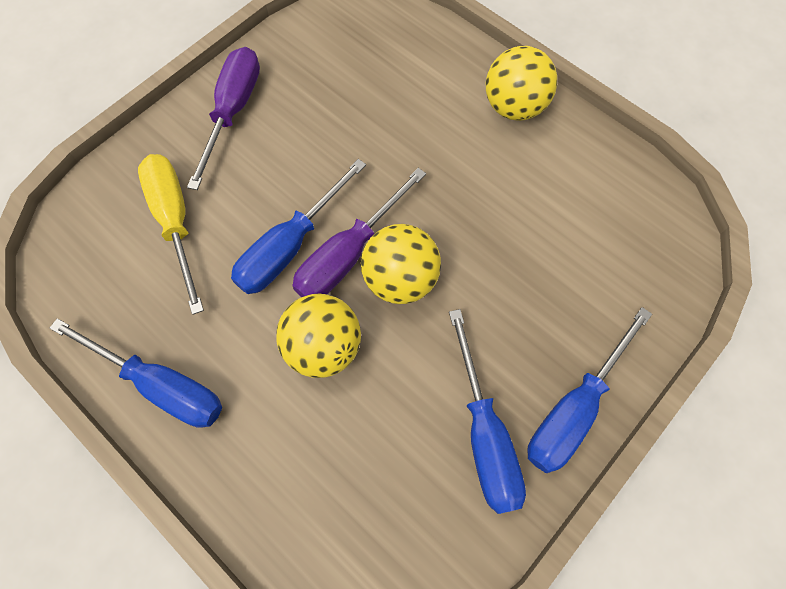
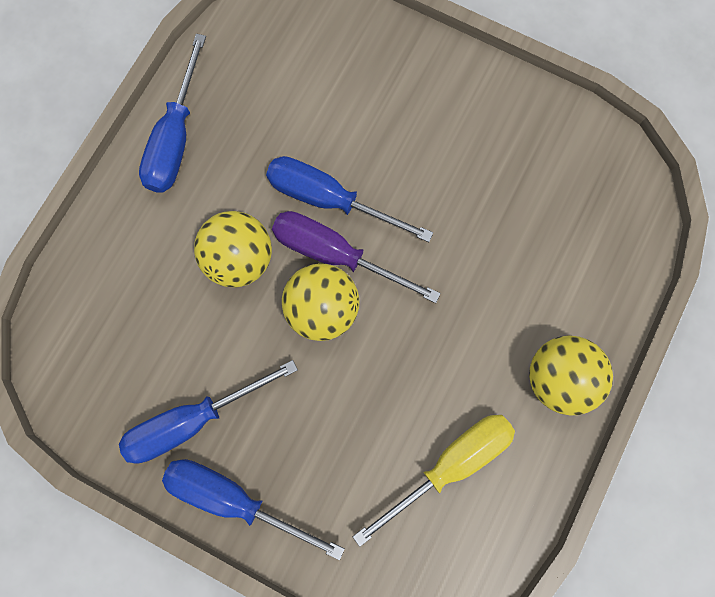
camera: 75 degrees right, 10 degrees up
(175, 222) = (326, 92): yellow screwdriver -> yellow screwdriver (449, 464)
(233, 112) = (460, 99): purple screwdriver -> none

